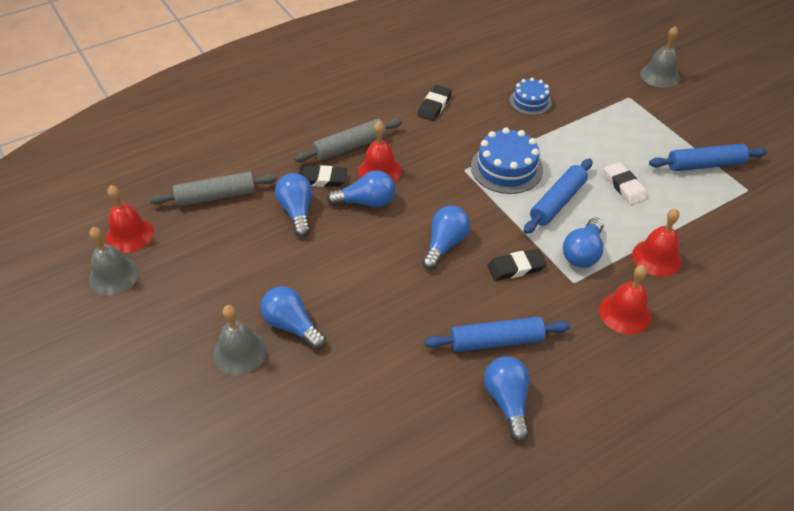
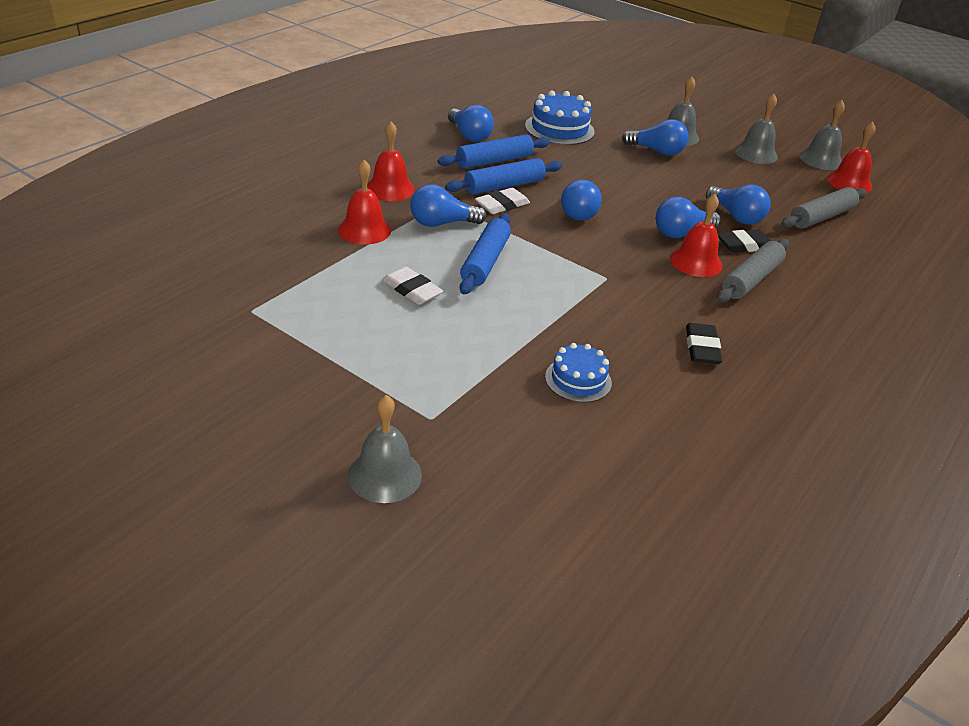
camera: 155 degrees right, 10 degrees down
(178, 300) = (756, 153): none -> grey bell
(506, 168) = (560, 287): blue cake -> blue cake (559, 129)
(516, 267) = (502, 205): black eraser -> white eraser
(583, 253) = (442, 223): blue light bulb -> blue light bulb turned 105 degrees counterclockwise
(705, 165) = (307, 332): blue rolling pin -> blue rolling pin (504, 186)

